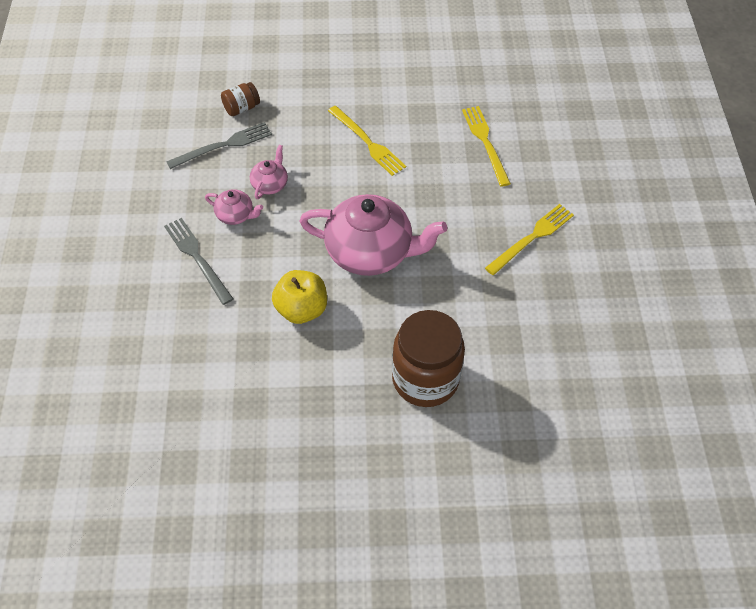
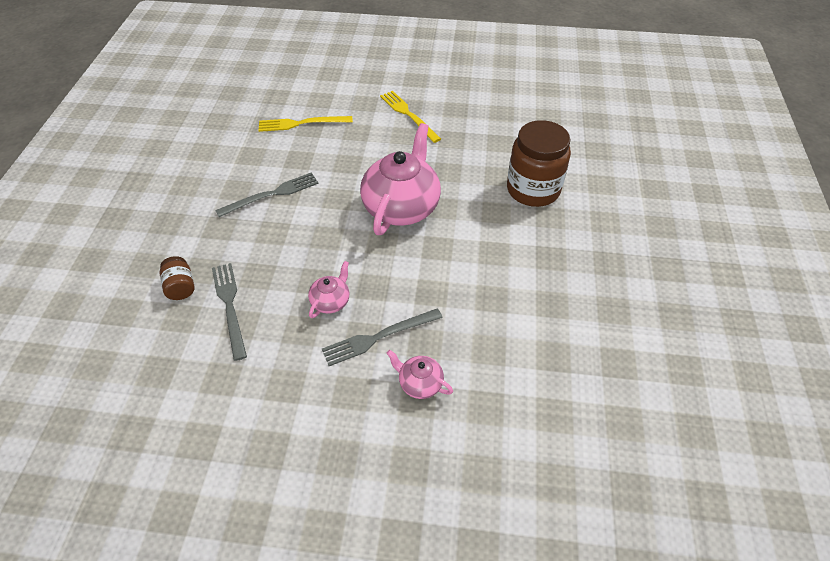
camera: 80 degrees left, 5 degrees down
(270, 184) = (299, 270): pink teapot -> pink teapot (419, 383)
(301, 309) = (455, 259): yellow apple -> none
(367, 142) = (272, 194): yellow fork -> grey fork

